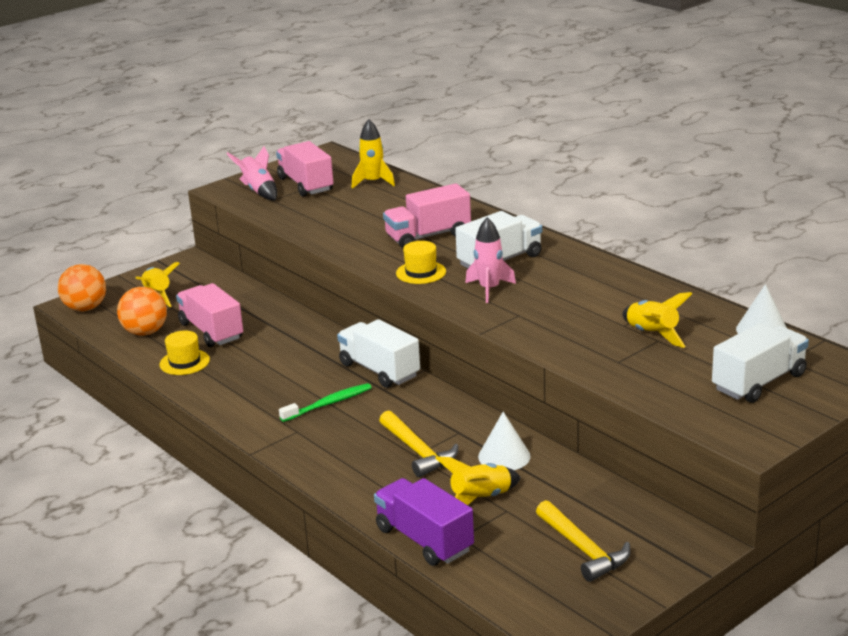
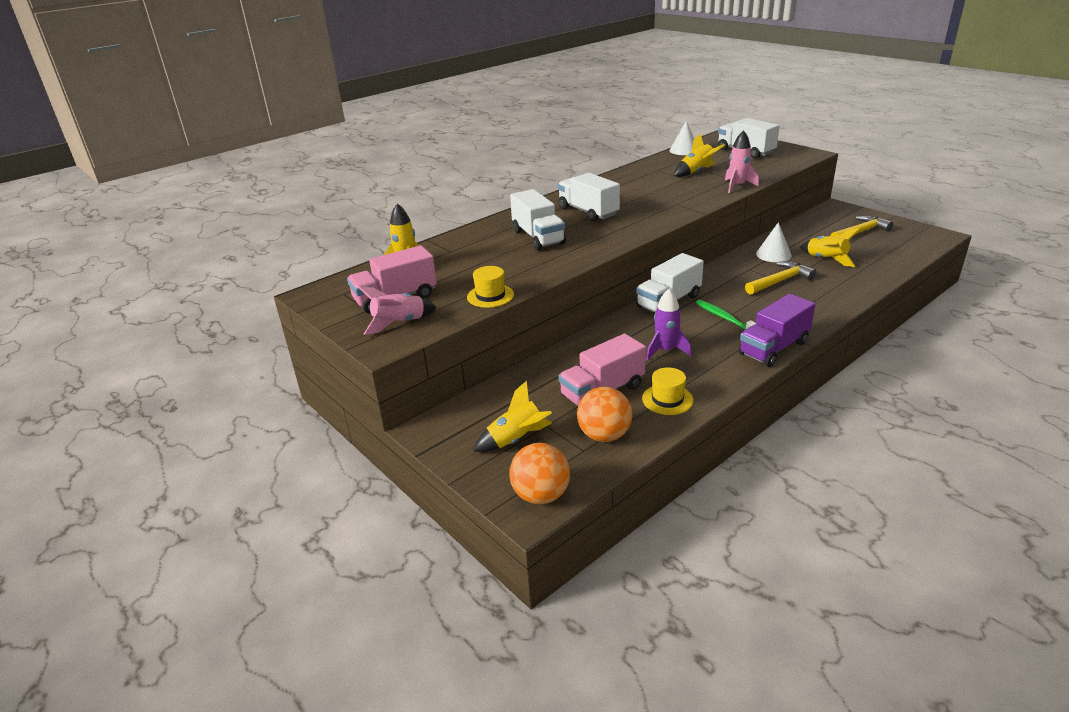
camera: 90 degrees left, 5 degrees up
(271, 364) = (665, 350): none -> purple rocket
(421, 272) = (608, 236): yellow hat -> yellow hat (490, 296)
(424, 540) = (881, 274): purple truck -> purple truck (773, 348)
(428, 236) = (538, 237): pink truck -> white truck
(489, 289) = (637, 213): pink rocket -> pink rocket (737, 186)

